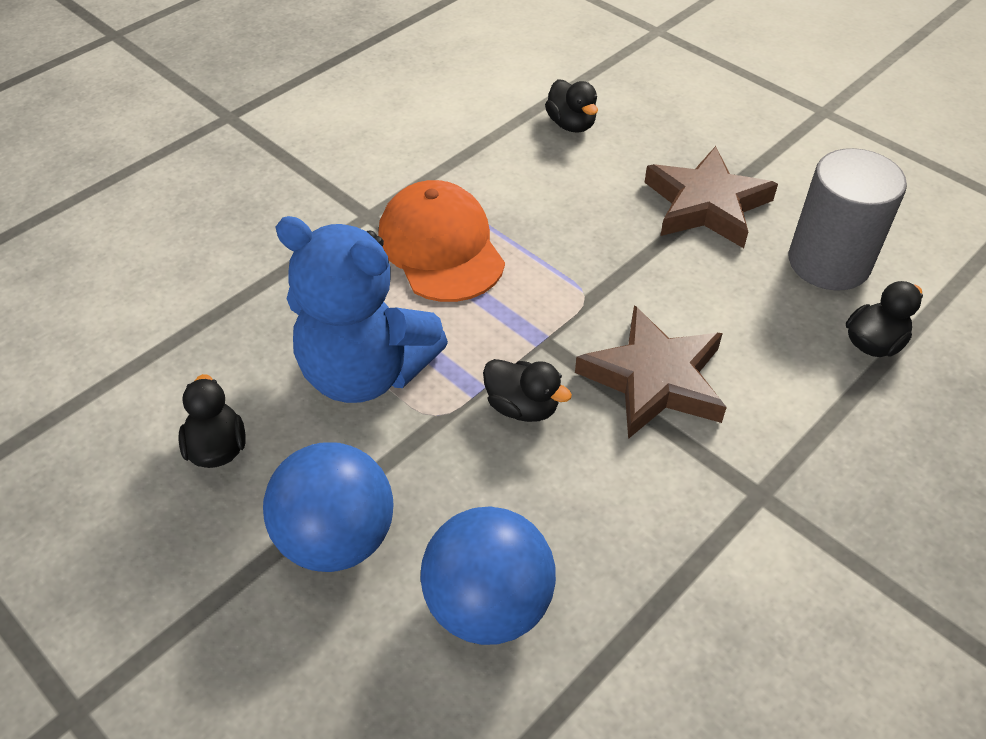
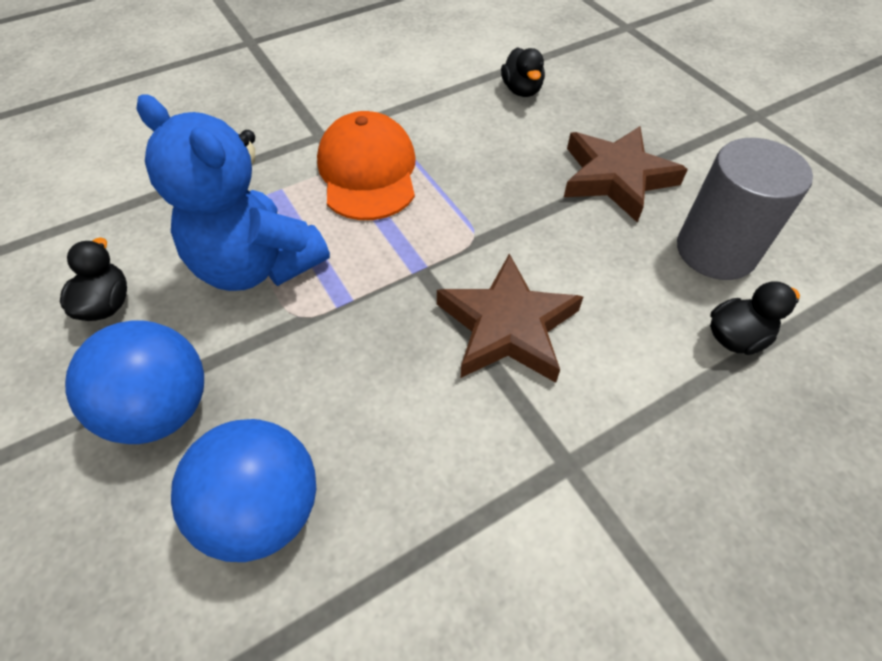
camera: 15 degrees right, 5 degrees up
(522, 407) = (376, 325): black duck -> none

